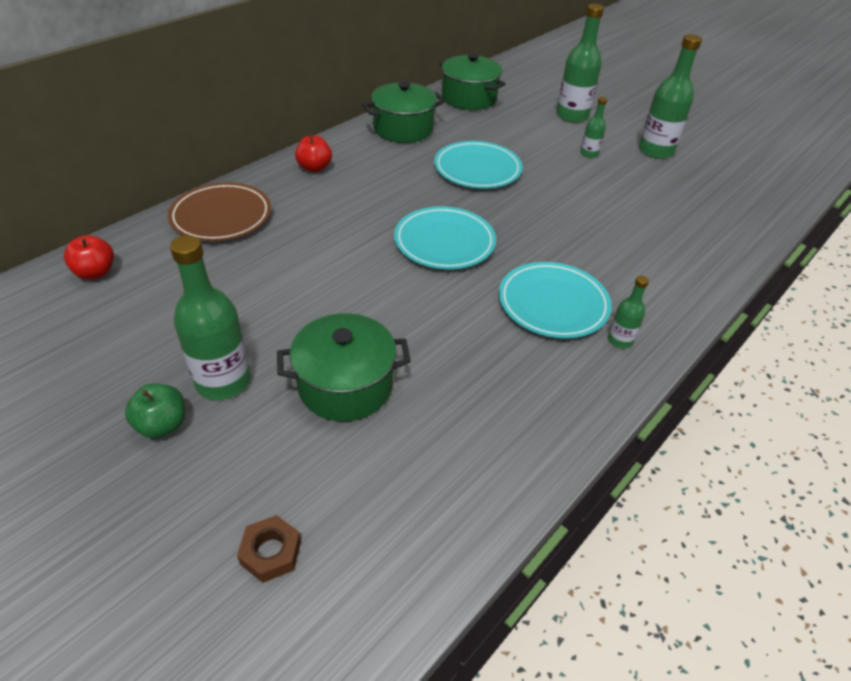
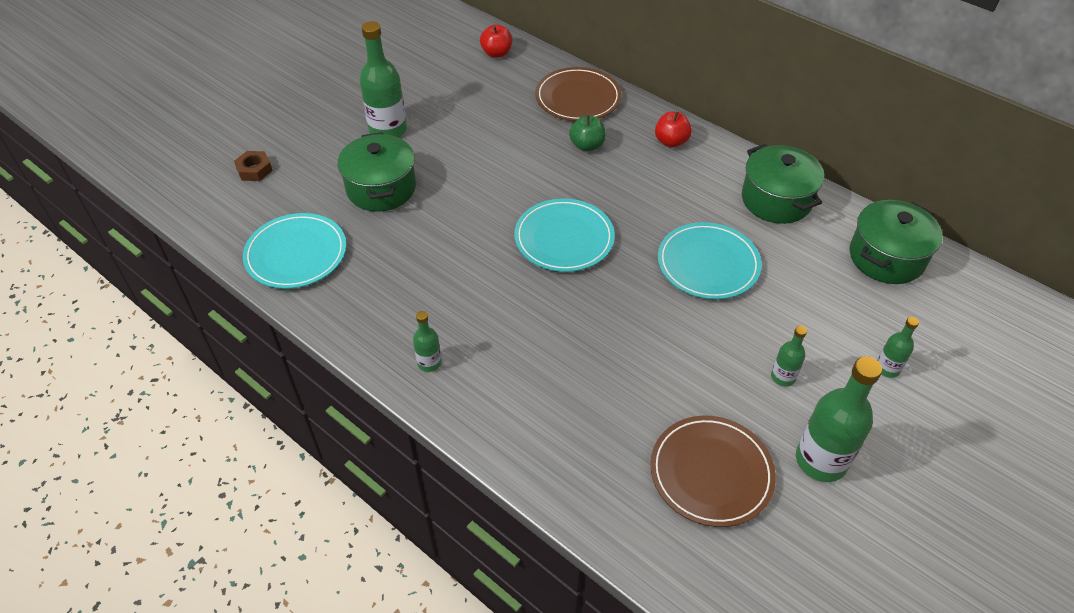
camera: 90 degrees right, 5 degrees up
(162, 425) = (352, 112): green apple -> green apple (587, 145)
(553, 303) = (479, 316): turquoise plate -> turquoise plate (296, 254)
(572, 116) = (887, 368): green bottle -> green bottle, size x0.51
(683, 193) = (711, 473): none -> brown plate

